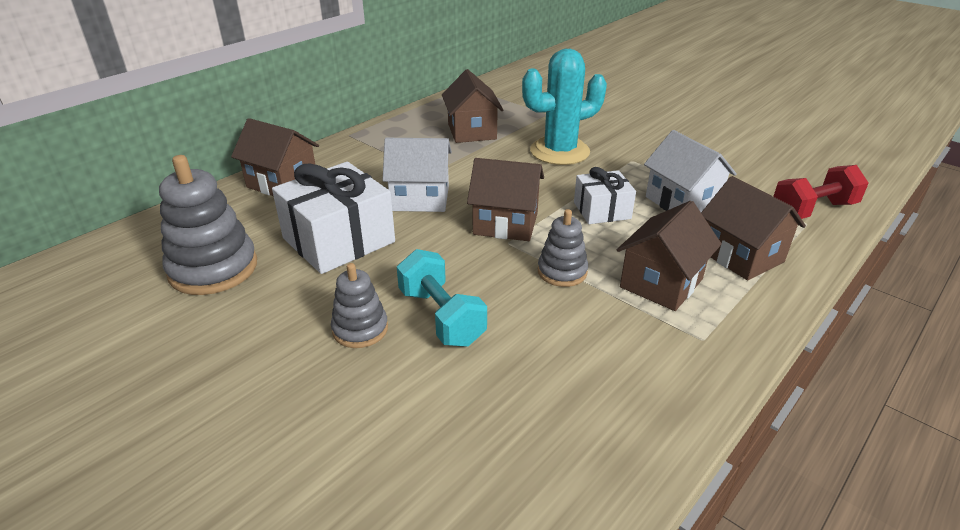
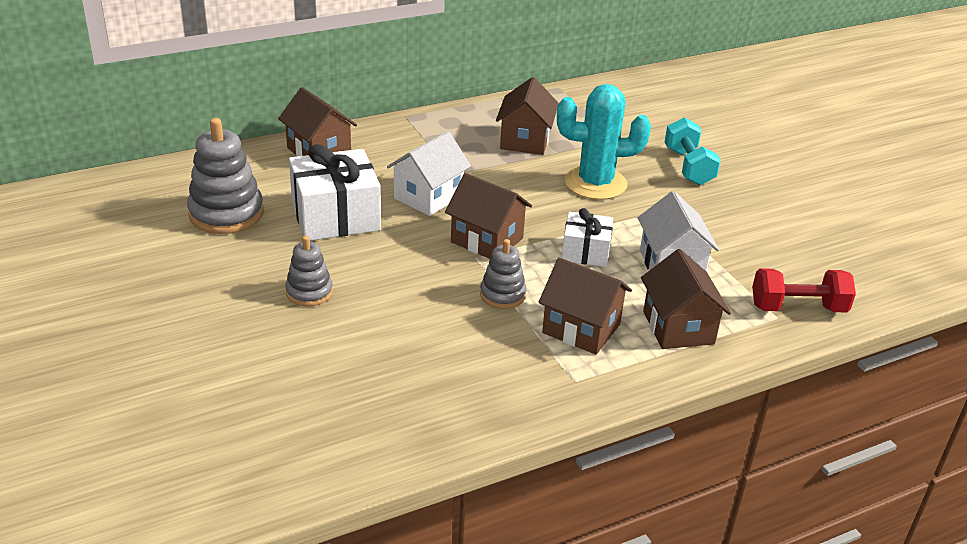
camera: 20 degrees right, 0 degrees up
(420, 198) = (428, 197): white house -> white house turned 75 degrees counterclockwise
(441, 317) = (376, 301): turquoise dumbbell -> turquoise dumbbell (688, 167)
(661, 283) = (581, 328): brown house -> brown house turned 60 degrees clockwise

